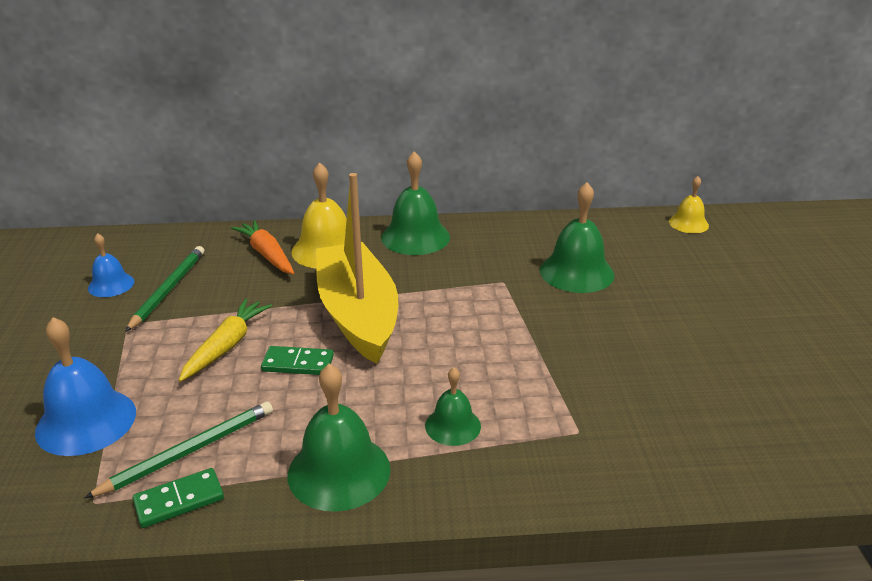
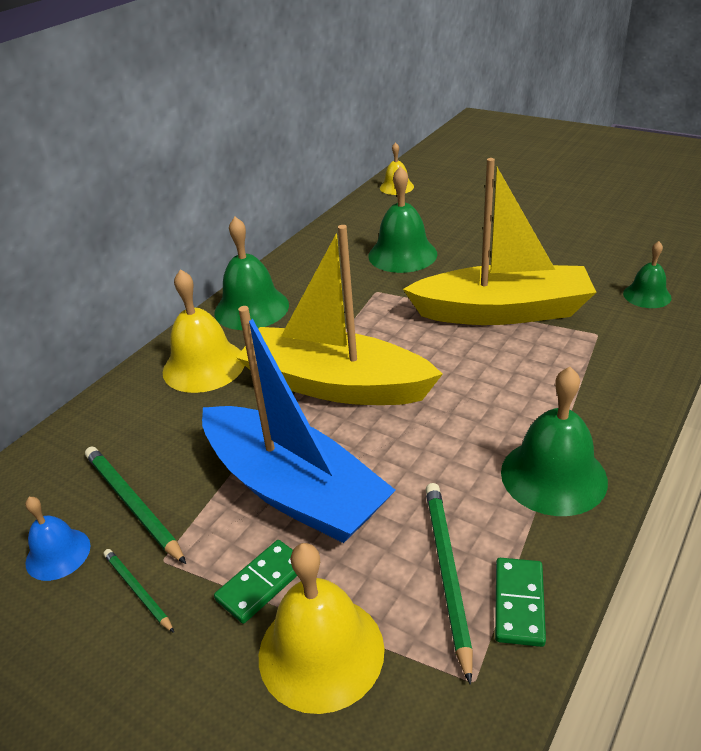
camera: 50 degrees left, 5 degrees up
(86, 421) = (321, 651): blue bell -> yellow bell
(98, 327) = (137, 591): none -> green pencil
(226, 346) = (294, 490): yellow carrot -> blue boat
(267, 254) = (159, 408): orange carrot -> none
(298, 363) = (374, 449): green domino -> green domino (262, 583)
(453, 425) = (542, 390): green bell -> green bell (647, 295)
(550, 360) = (502, 311): none -> yellow boat

